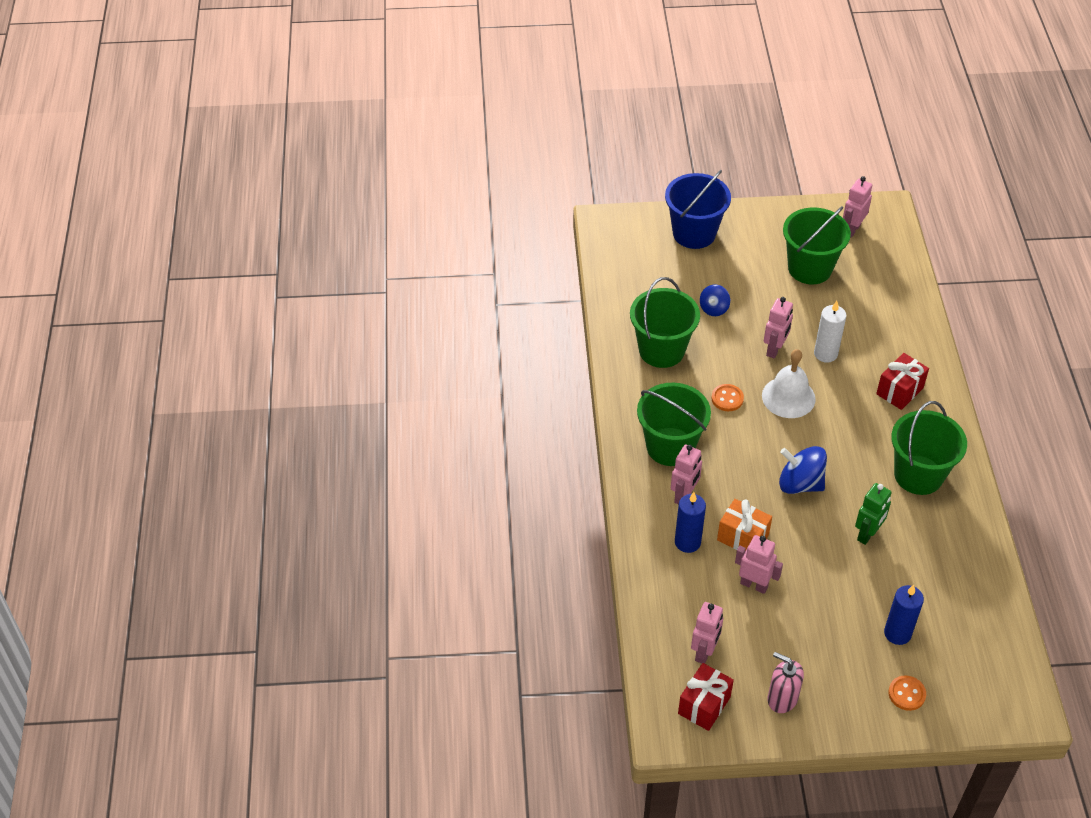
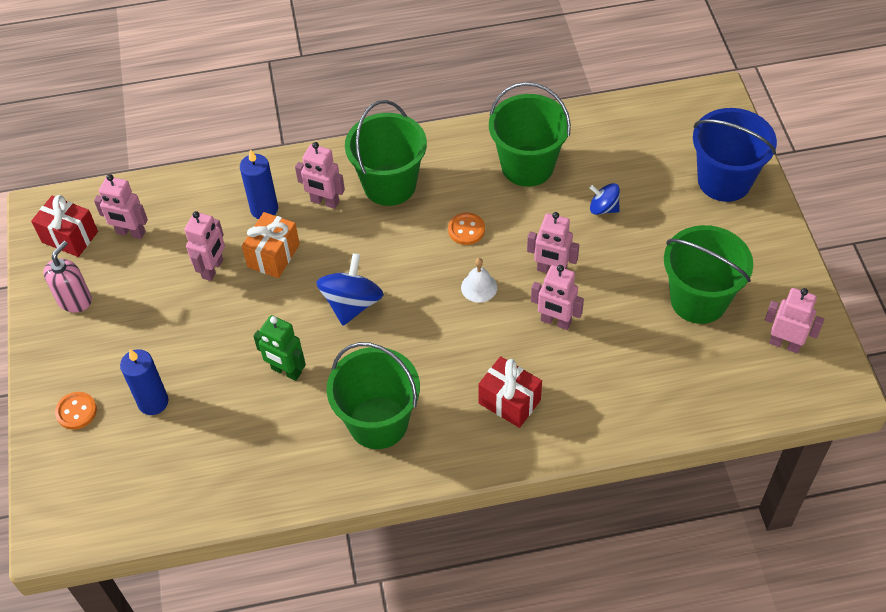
camera: 85 degrees right, 5 degrees up
(788, 397) = (479, 287): white bell -> white bell, size x0.57
(825, 354) = (555, 322): white candle -> pink robot

